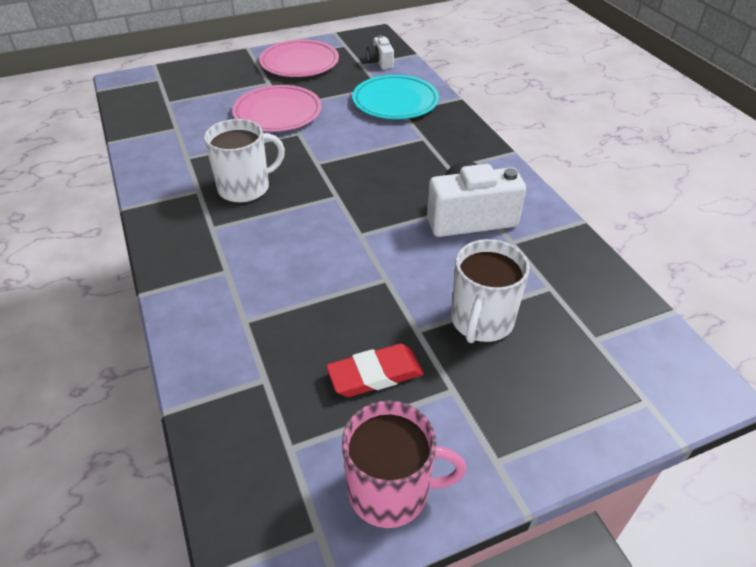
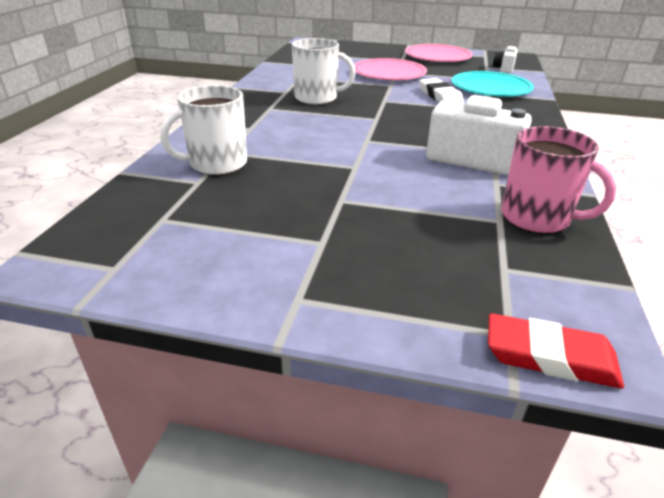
camera: 35 degrees right, 10 degrees down
(362, 133) = (440, 96): none -> white eraser
(375, 374) = (274, 209): red eraser -> red eraser (550, 356)
(391, 491) = (192, 273): pink mug -> pink mug (537, 218)
(481, 321) = (403, 216): white mug -> white mug (217, 164)

